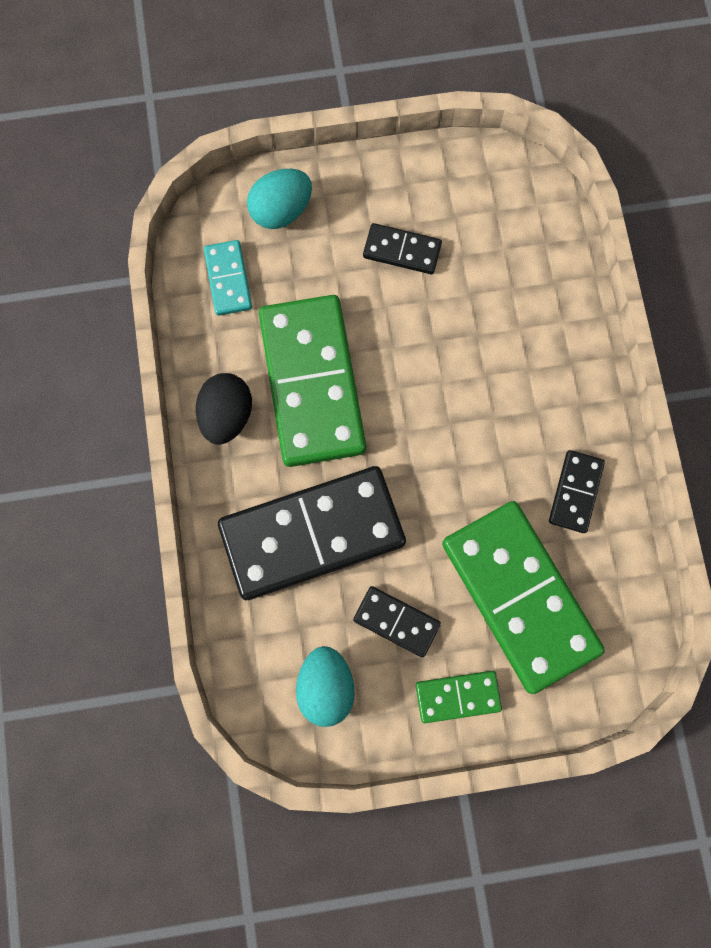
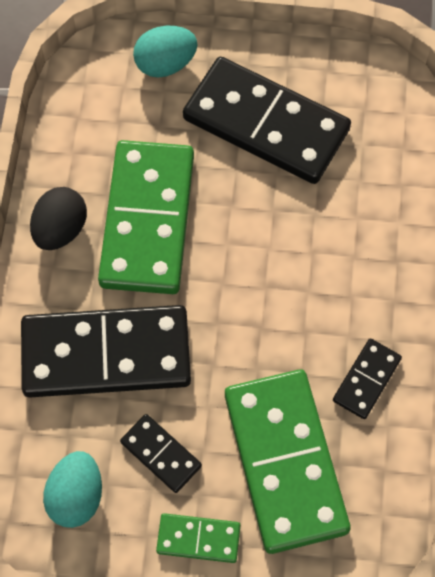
camera: 15 degrees right, 10 degrees down
(228, 279) = (99, 112): turquoise domino -> none
(402, 251) = (266, 124): black domino -> black domino, size x2.19

